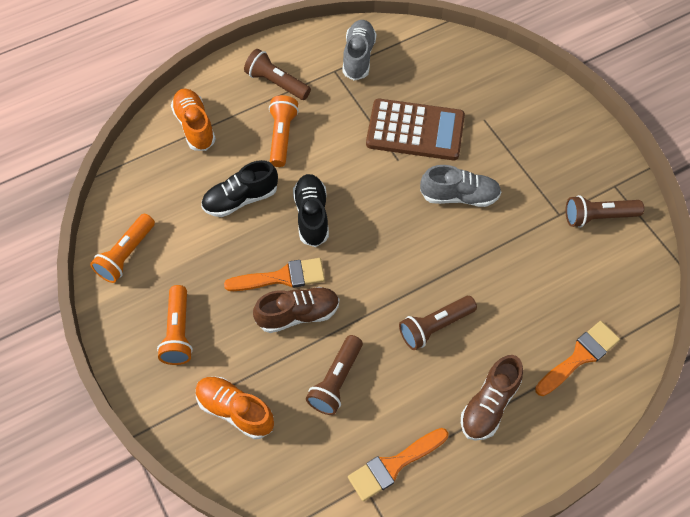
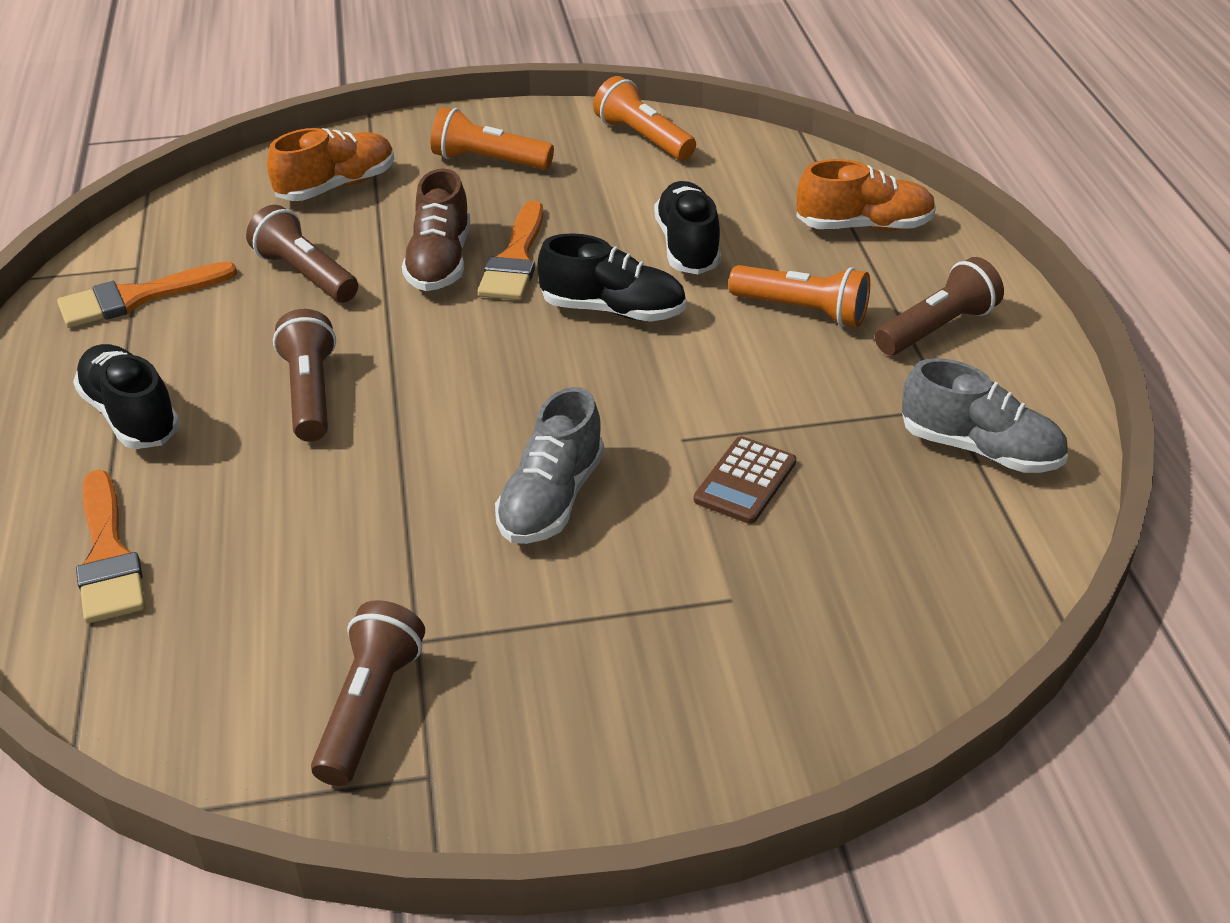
camera: 110 degrees right, 20 degrees down
(394, 465) = (137, 298): orange brush -> orange brush turned 105 degrees counterclockwise
(415, 130) = (745, 481): brown calculator -> brown calculator, size x0.51
(489, 405) = (131, 415): brown shoe -> black shoe

